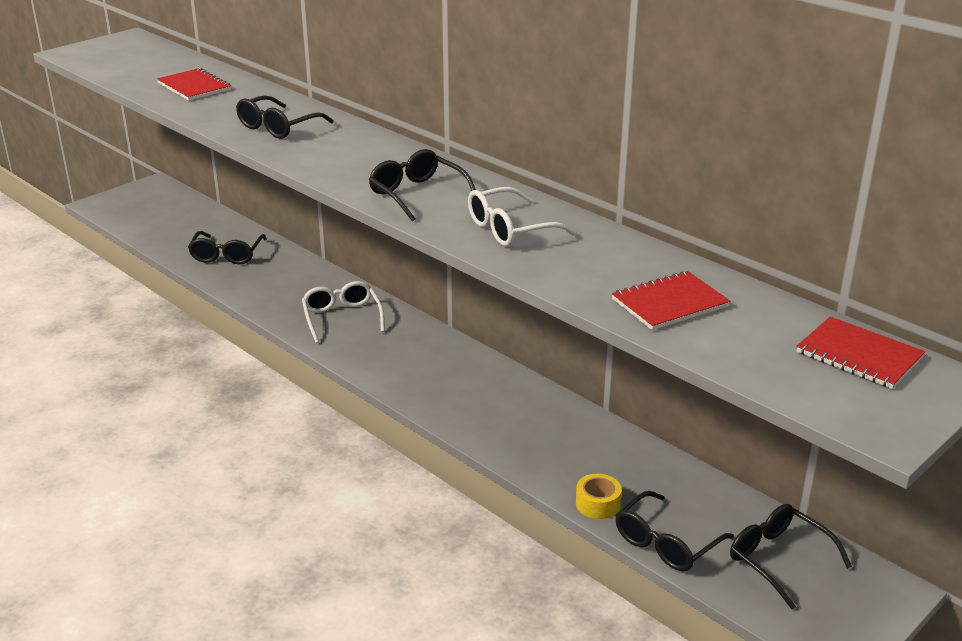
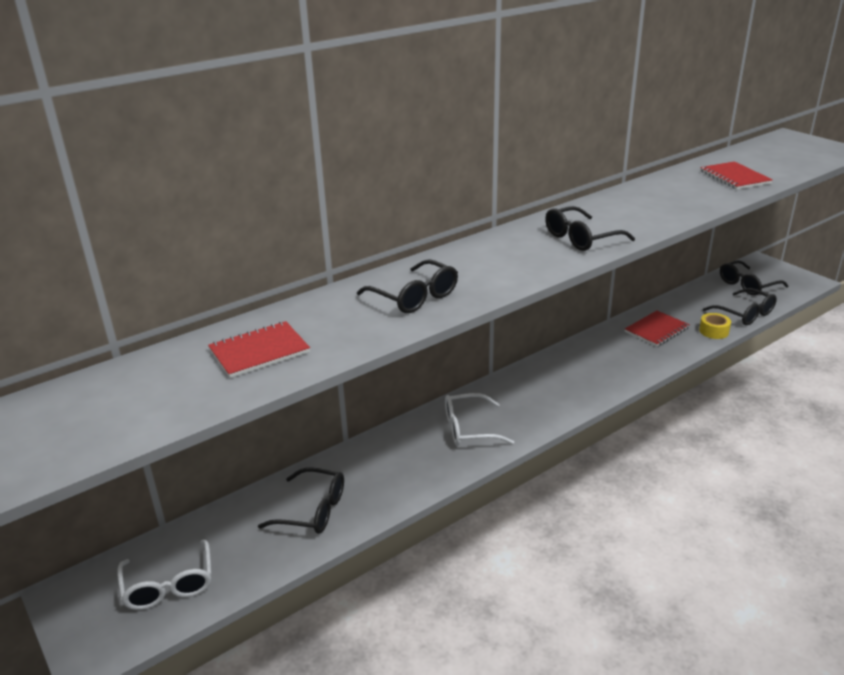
camera: 80 degrees left, 0 degrees up
(509, 229) = (641, 211): white glasses -> white glasses (169, 585)
(859, 355) = (774, 147): red notebook -> red notebook (656, 330)

